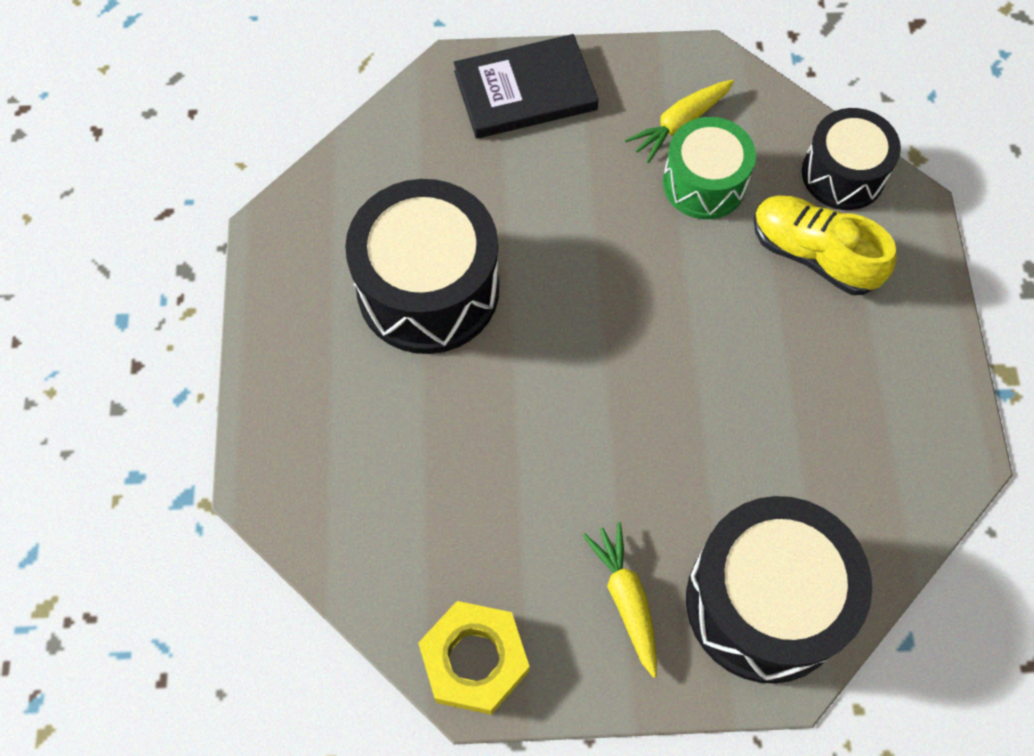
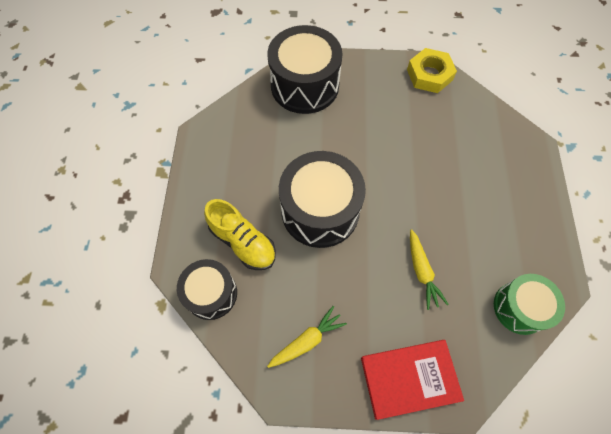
camera: 175 degrees left, 0 degrees up
(428, 289) = (464, 239): black drum -> black drum (320, 211)
(525, 91) = (409, 378): black book -> red book
(626, 599) = (364, 91): yellow carrot -> yellow carrot (421, 272)
(704, 183) = (298, 295): green drum -> green drum (520, 308)

